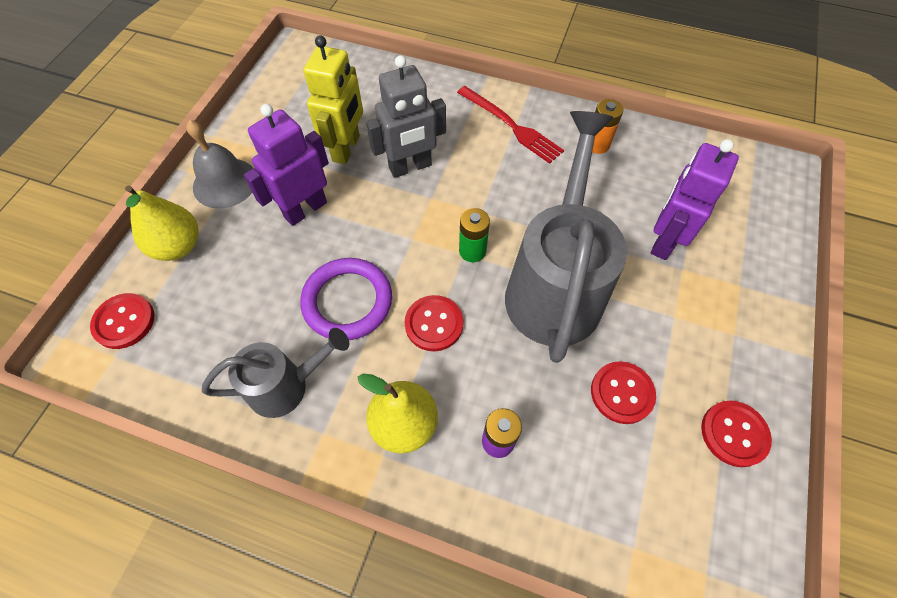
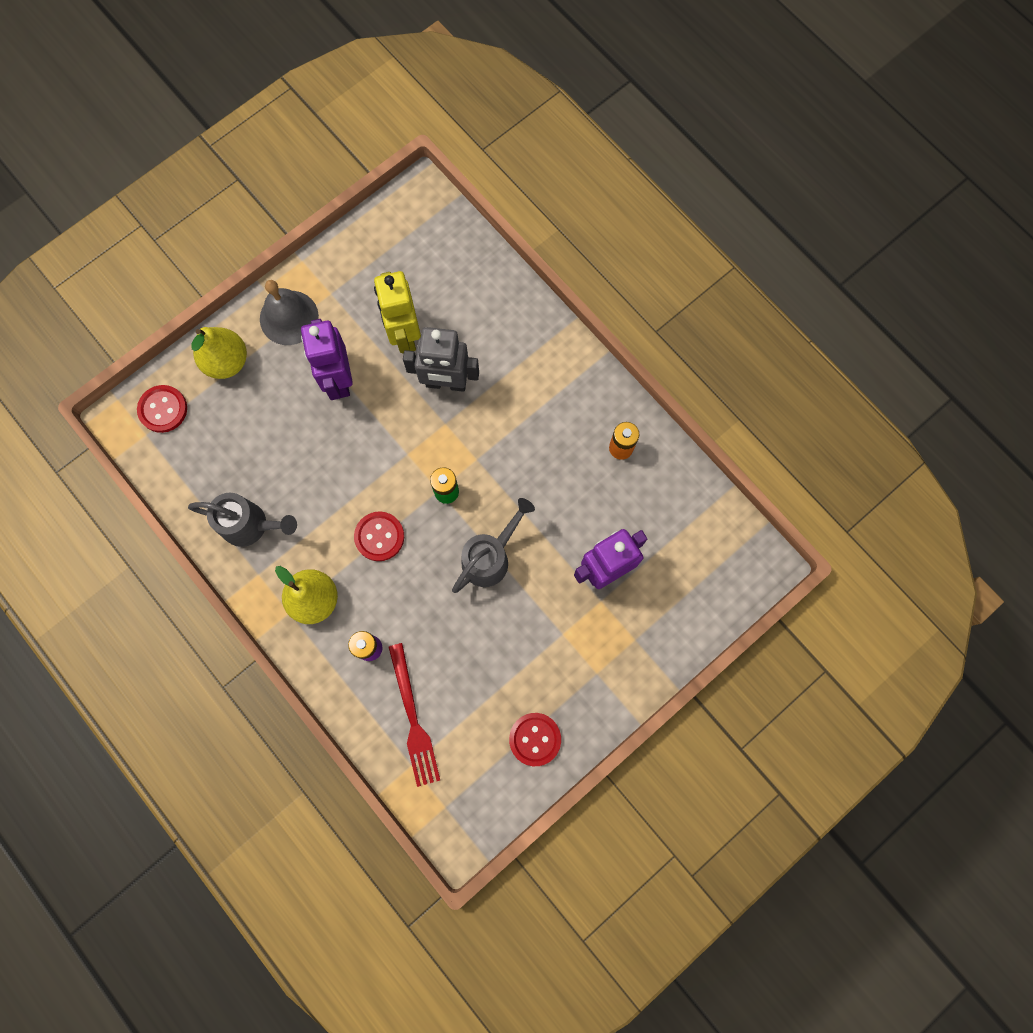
camera: 30 degrees right, 15 degrees up
(305, 209) = (339, 379): purple robot -> purple robot turned 90 degrees counterclockwise
(346, 148) = (404, 335): yellow robot -> yellow robot turned 120 degrees clockwise
(347, 301) = (327, 482): purple ring -> none
(511, 126) = (559, 386): red fork -> red fork (413, 719)
(555, 285) = (490, 557): grey watering can -> grey watering can, size x0.55
(622, 393) = (478, 666): red button -> none

